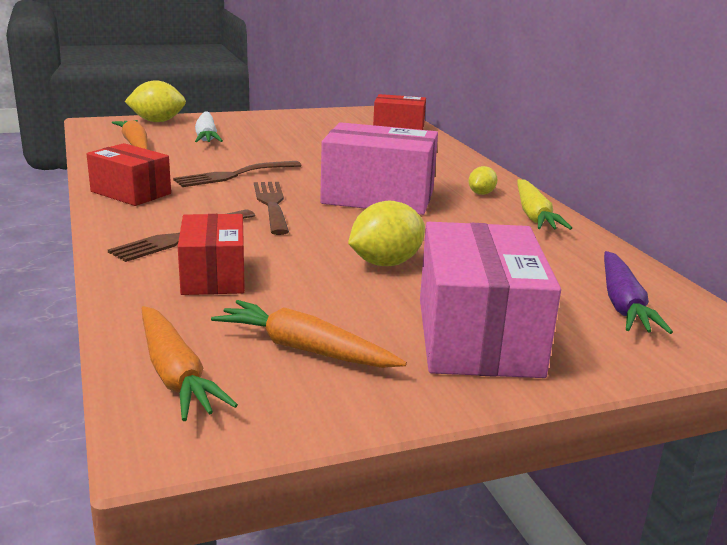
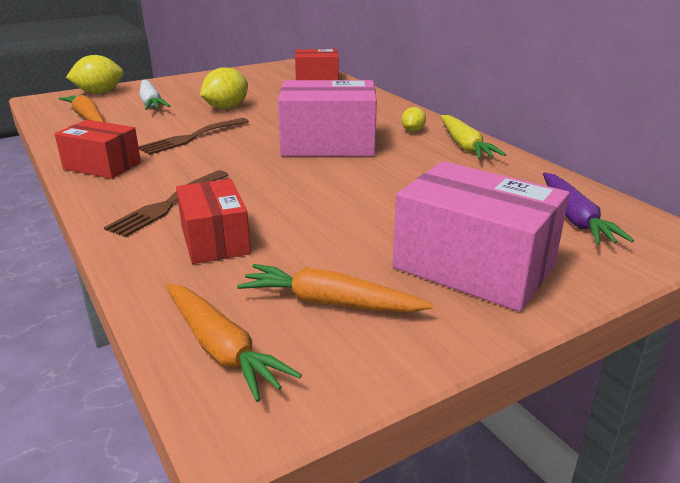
camera: 10 degrees left, 5 degrees up
(271, 204) = (238, 162): brown fork -> none
(385, 263) = (363, 206): yellow lemon -> yellow lemon (226, 108)
(478, 336) = (473, 266): pink box -> pink box turned 45 degrees counterclockwise

